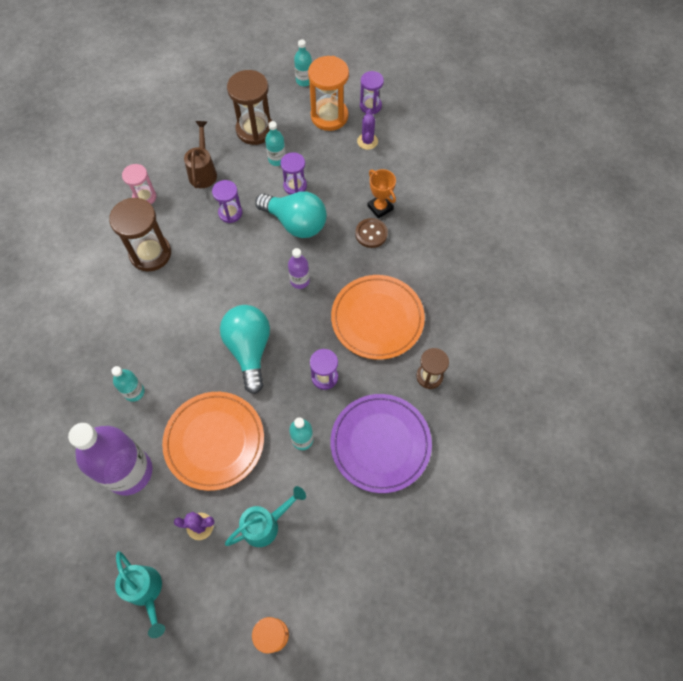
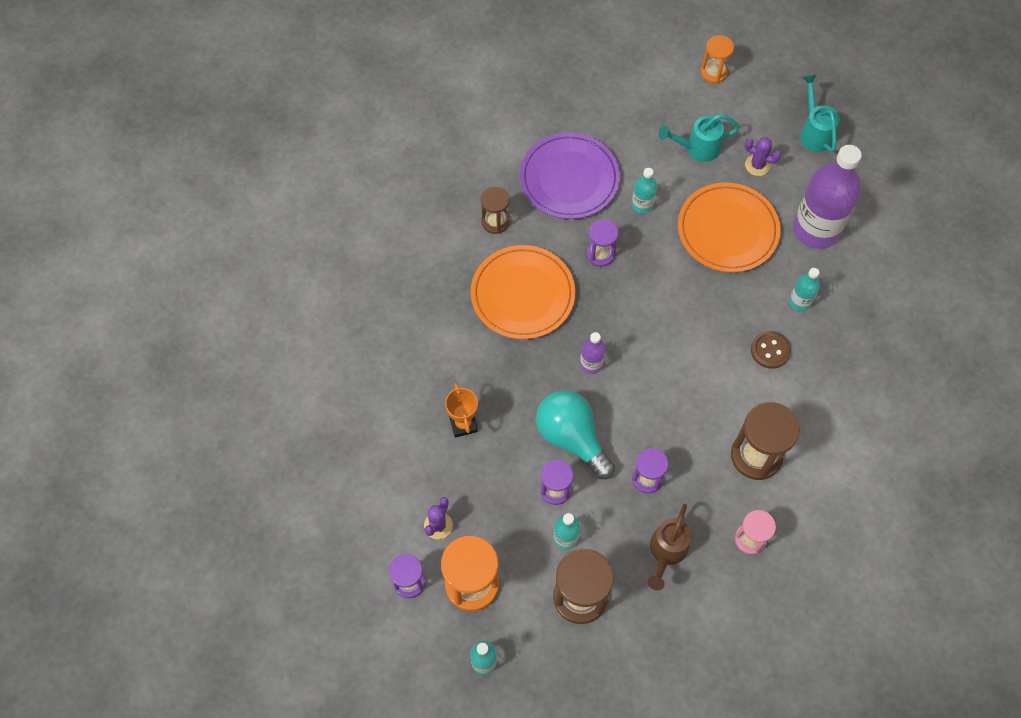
camera: 160 degrees left, 0 degrees up
(249, 349) = (669, 306): turquoise light bulb -> none
(371, 234) = (488, 394): brown button -> brown button (770, 350)

